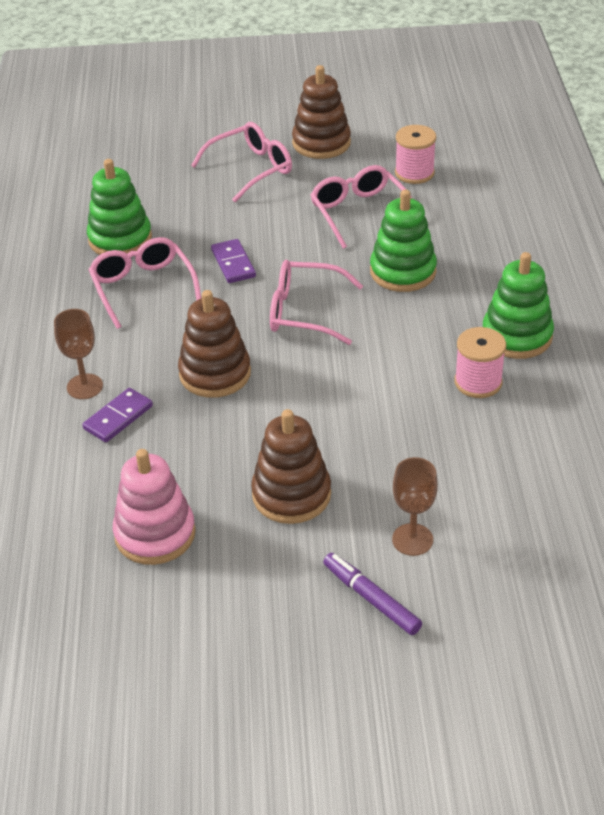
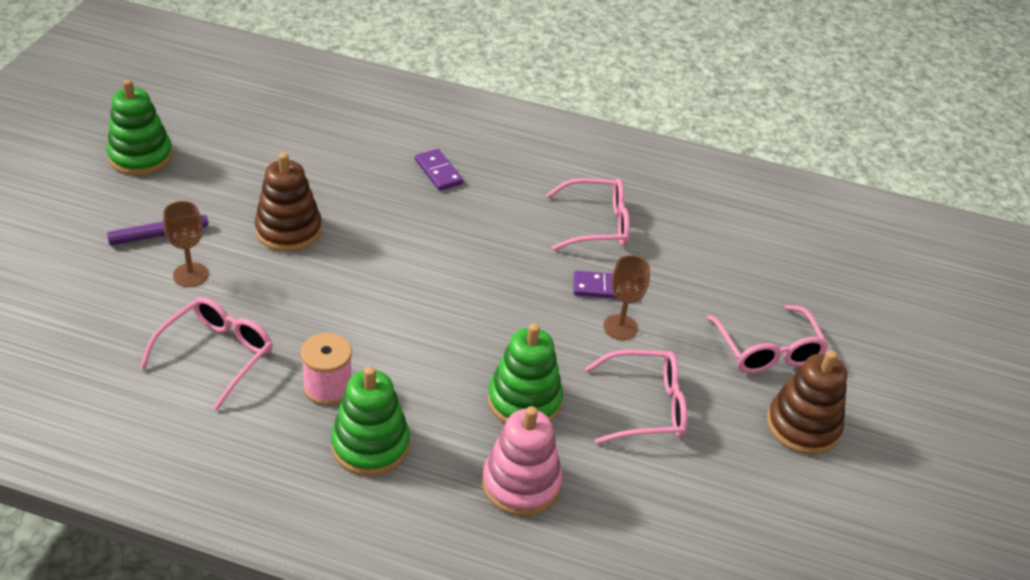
camera: 105 degrees right, 0 degrees up
(85, 386) = (486, 165): brown goblet -> brown goblet (620, 327)
(120, 239) = (679, 230): green stacking toy -> green stacking toy (141, 157)
(155, 534) = (306, 159): pink stacking toy -> pink stacking toy (521, 484)
(215, 373) = (455, 232): brown stacking toy -> none
(304, 312) = (503, 309): pink glasses -> pink glasses (217, 355)
(414, 173) = (706, 486): pink spool -> none

